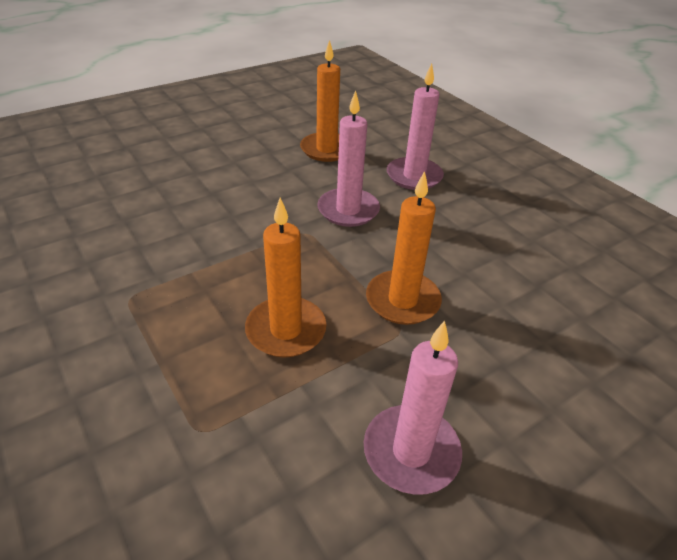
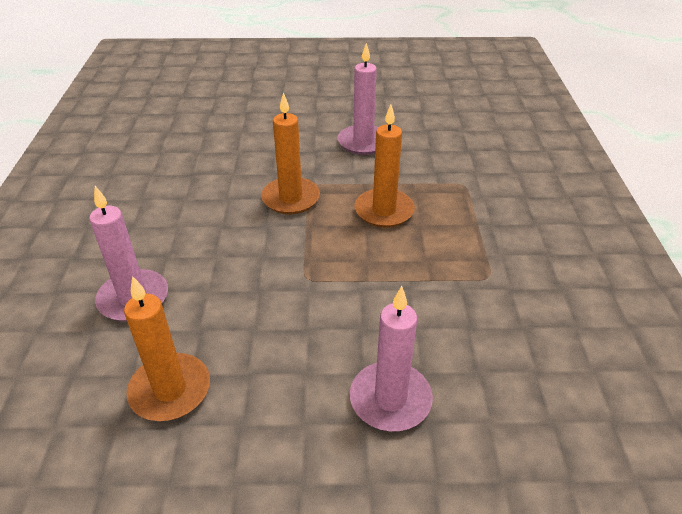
camera: 145 degrees left, 0 degrees up
(348, 210) = (246, 285): pink candle -> pink candle (390, 399)

